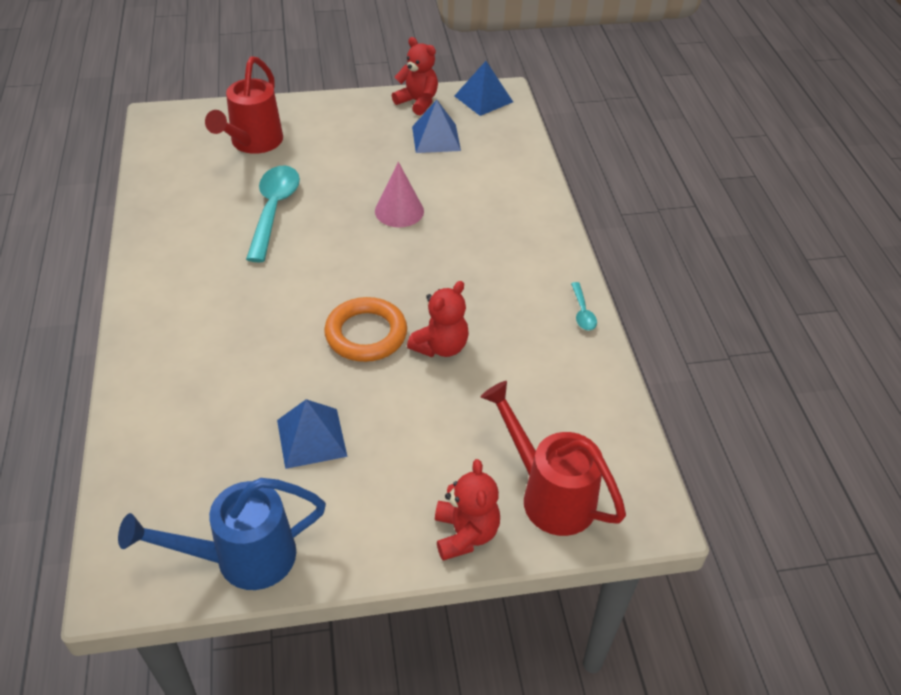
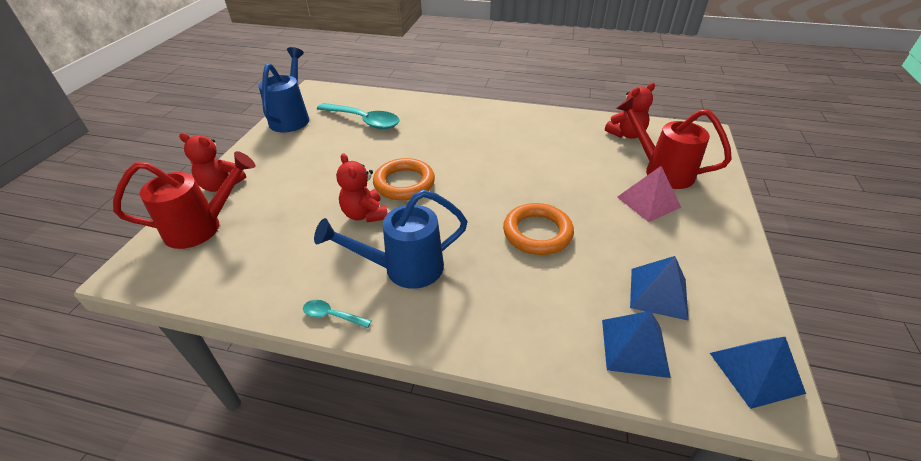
camera: 115 degrees right, 5 degrees down
(274, 210) = (564, 167): turquoise spoon -> turquoise spoon (364, 121)
(311, 438) = (340, 147): blue pyramid -> blue pyramid (634, 347)
(313, 149) = (648, 202): none -> pink pyramid
(399, 211) = (537, 233): pink cone -> orange ring
(417, 102) = (741, 298): red teddy bear -> red teddy bear (626, 134)
(500, 285) = (404, 269): none -> blue watering can

